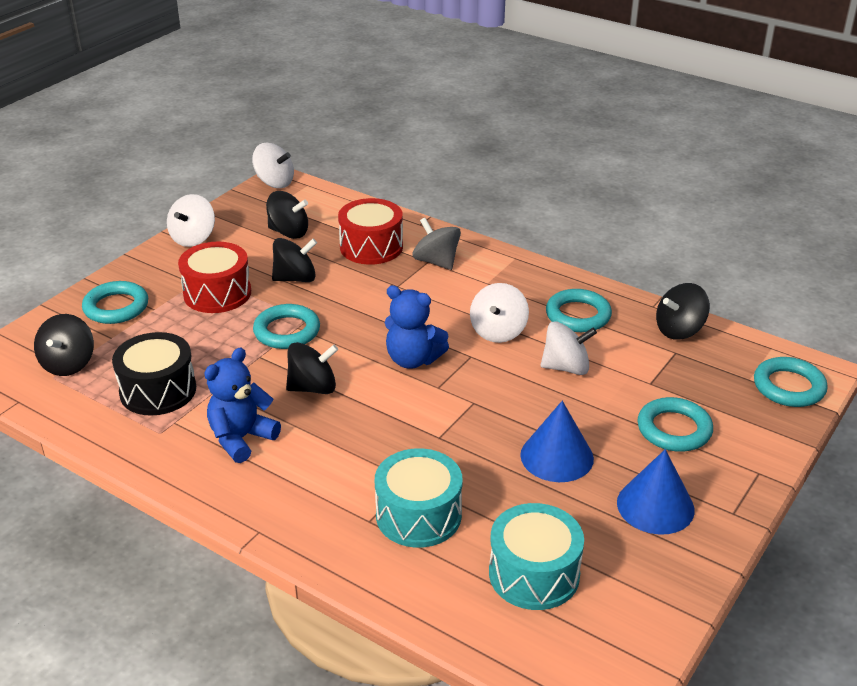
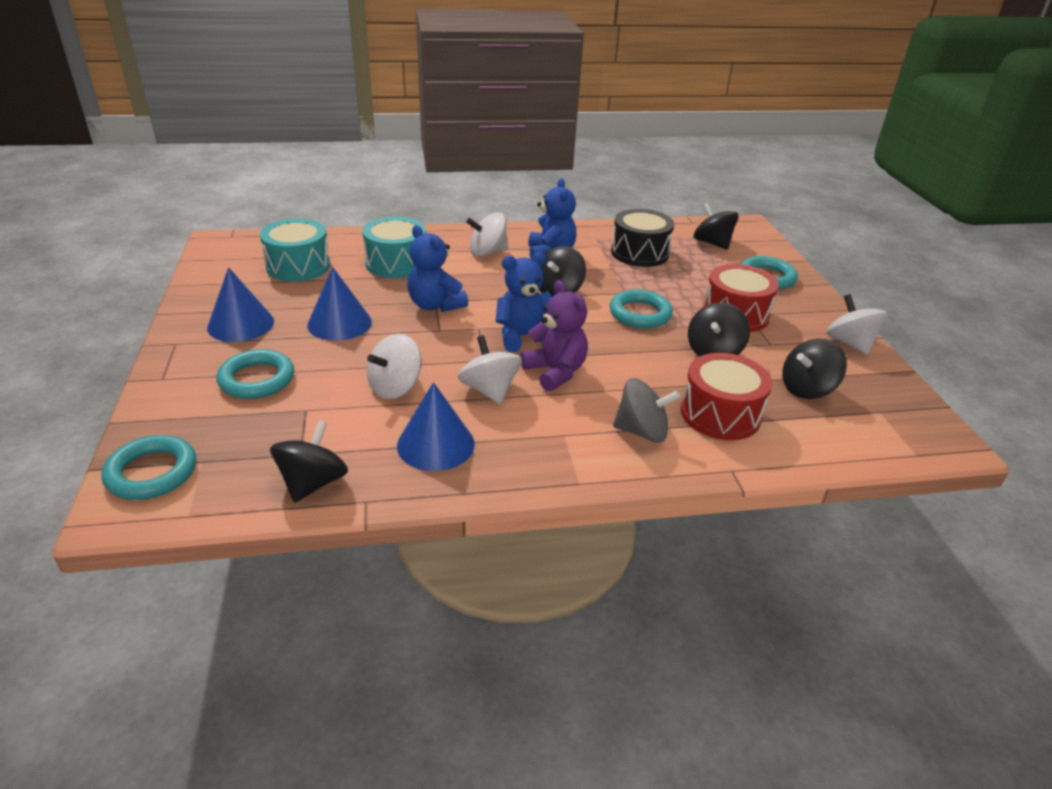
camera: 135 degrees right, 0 degrees up
(274, 182) = (943, 437): white spinning top -> white spinning top (487, 252)
(432, 321) = (555, 372): none -> purple teddy bear
(445, 431) = (435, 305): none -> blue teddy bear
(578, 315) = (435, 444): turquoise ring -> blue cone

